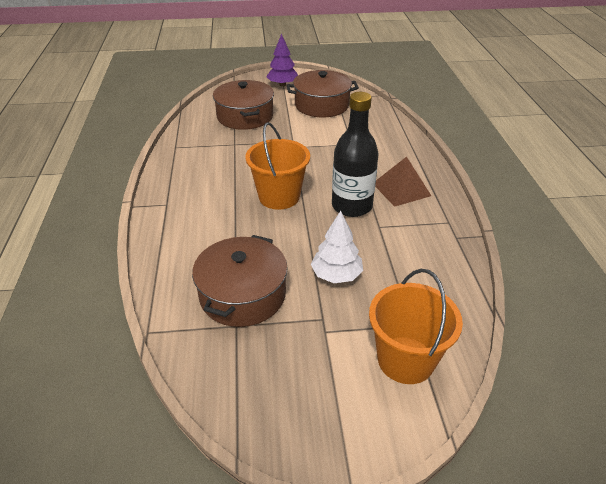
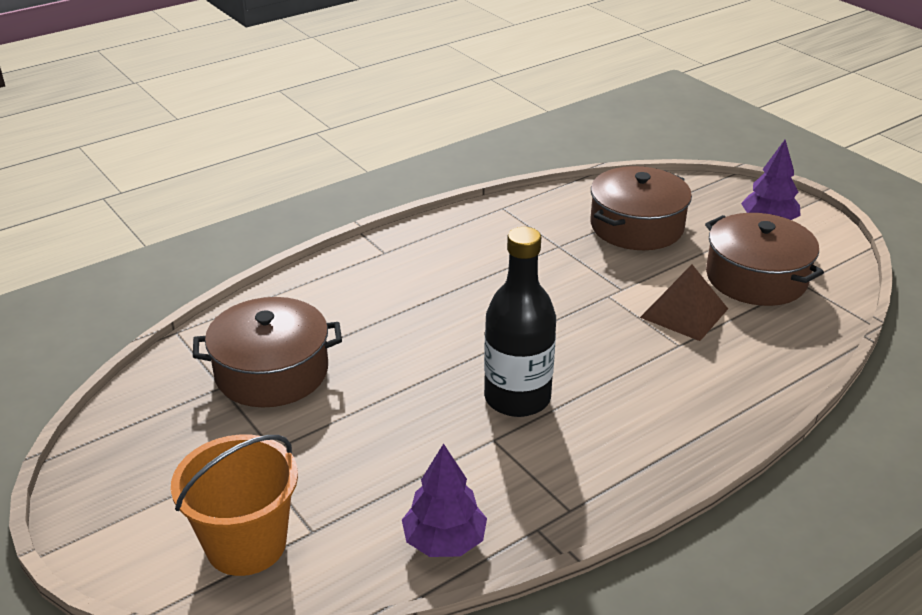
camera: 60 degrees right, 5 degrees down
(279, 197) = (478, 327): orange bucket -> none
(336, 275) = (359, 433): white tree -> none
(401, 189) = (607, 434): brown pyramid -> brown pyramid (684, 313)
(448, 273) = (444, 541): none -> purple tree

